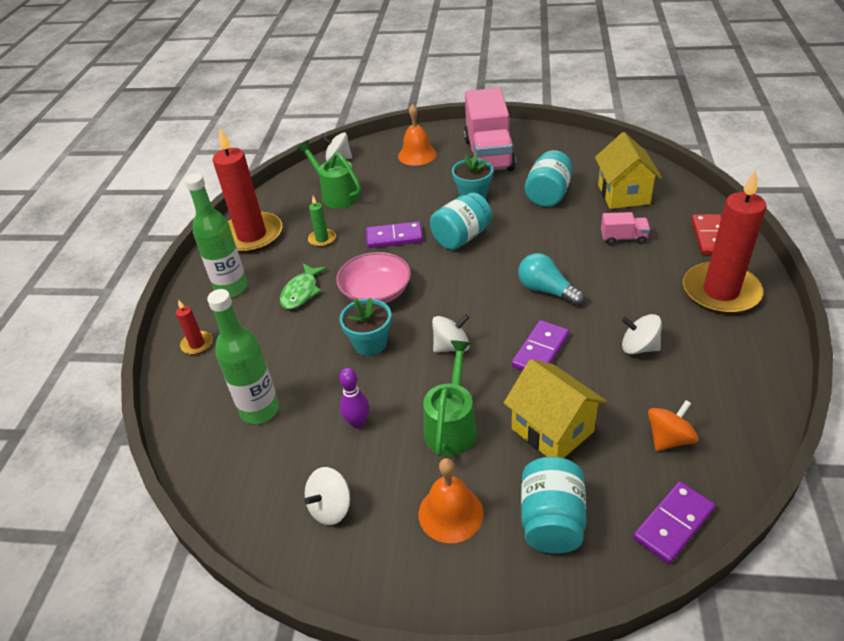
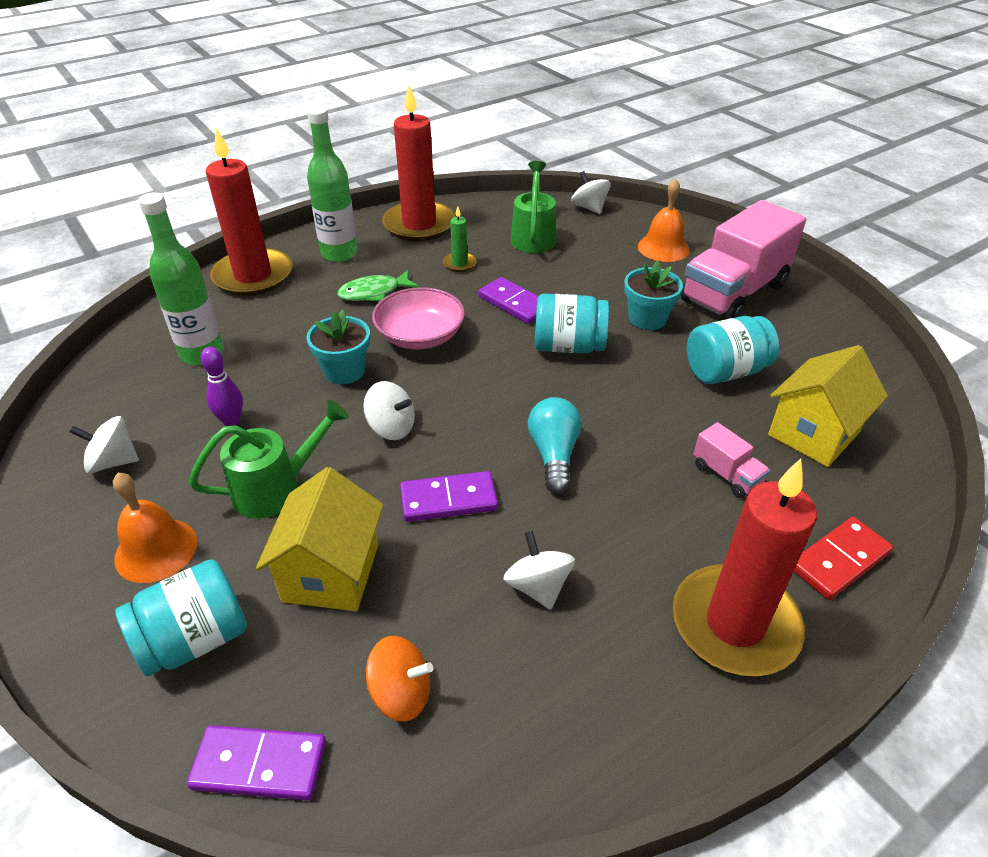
camera: 45 degrees right, 0 degrees up
(197, 344) = (253, 276): red candle -> red candle, size x2.31

